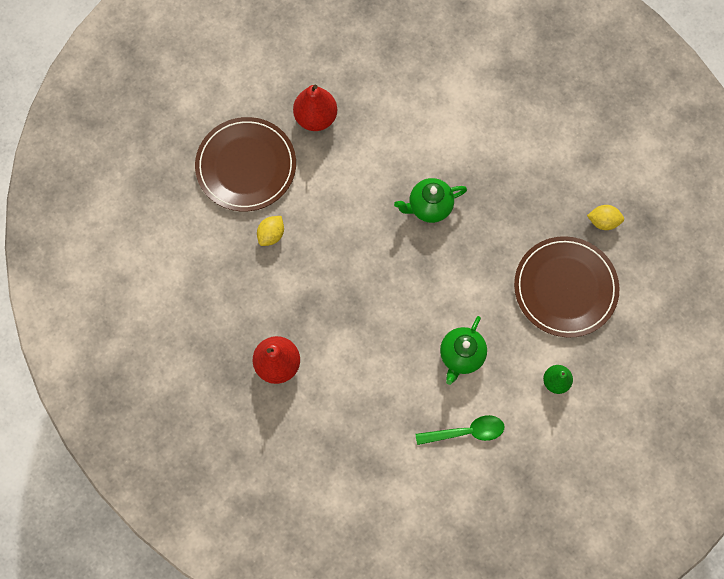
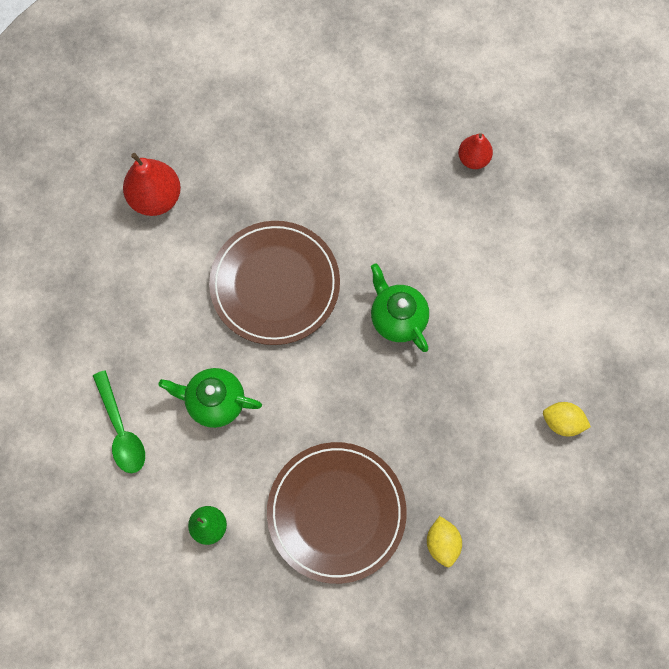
camera: 75 degrees right, 0 degrees up
(246, 166) = (387, 100): brown plate -> brown plate (275, 284)
(271, 235) = (309, 150): yellow lemon -> yellow lemon (562, 422)
(316, 118) = (473, 159): red pear -> red pear, size x0.62

